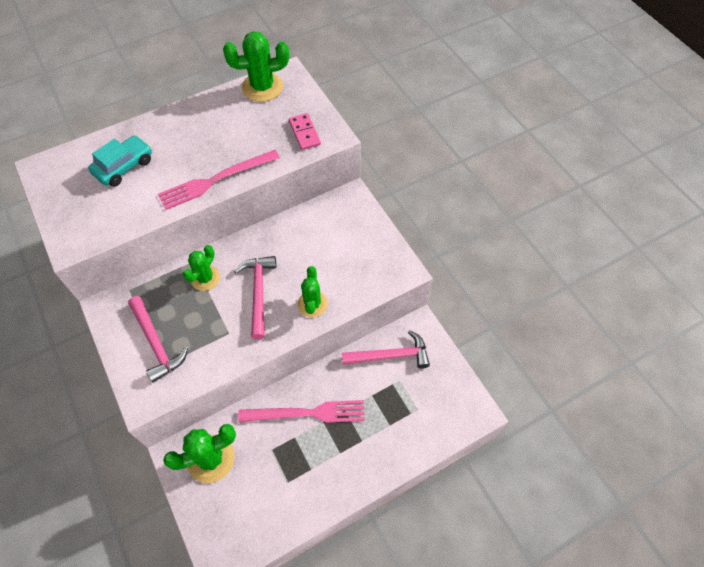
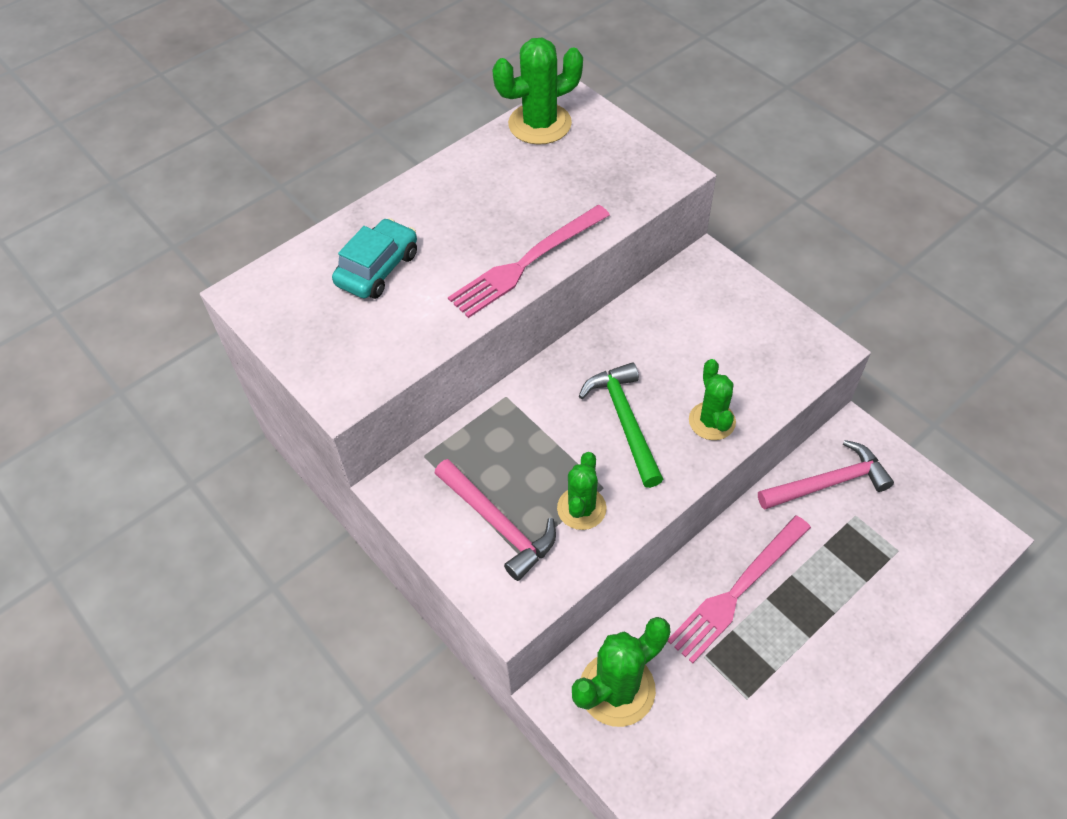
camera: 10 degrees left, 5 degrees down
(205, 278) = (535, 416): green cactus -> green cactus (581, 508)
(258, 293) = (625, 421): pink hammer -> green hammer
(304, 133) = (630, 176): pink domino -> none
(307, 413) = (737, 591): pink fork -> pink fork turned 150 degrees clockwise

